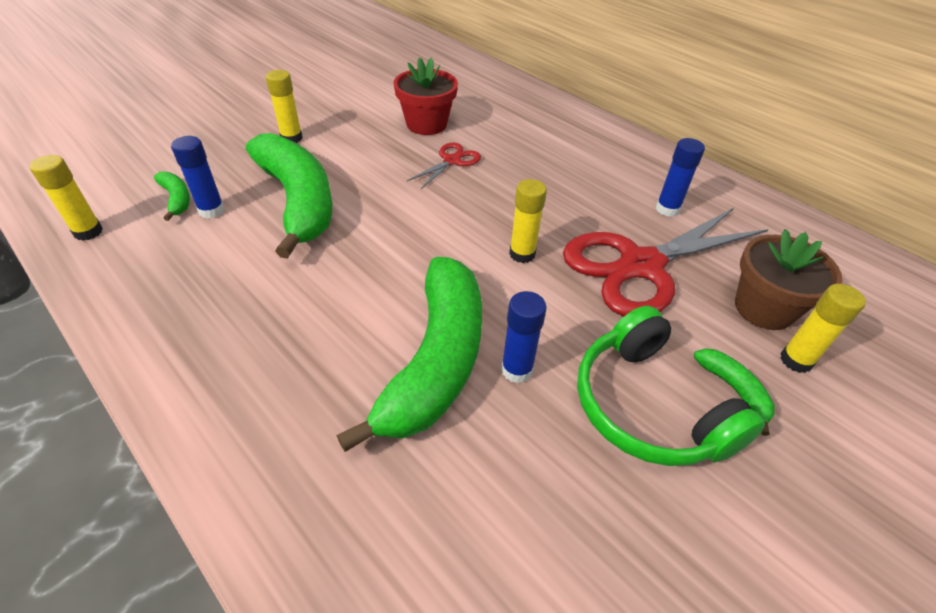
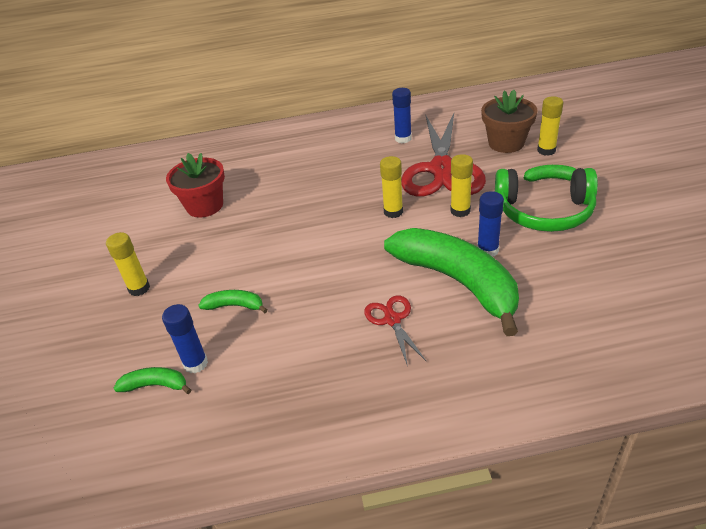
camera: 50 degrees left, 5 degrees down
(88, 232) = (145, 460): yellow glue stick -> yellow glue stick (460, 211)
(298, 201) = (235, 306): green banana -> green banana, size x0.41
(452, 161) = (265, 208): red scissors -> red scissors (392, 320)

